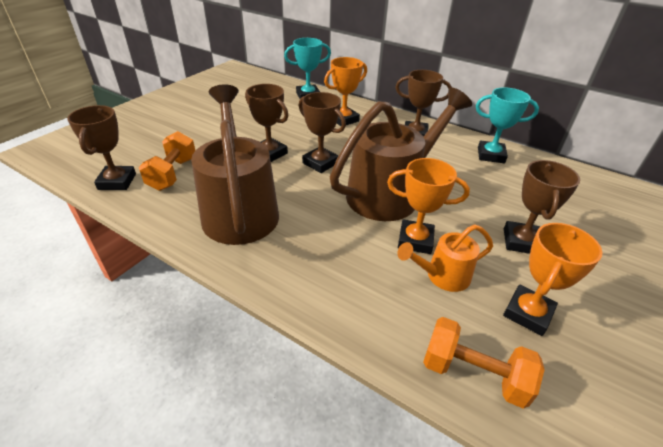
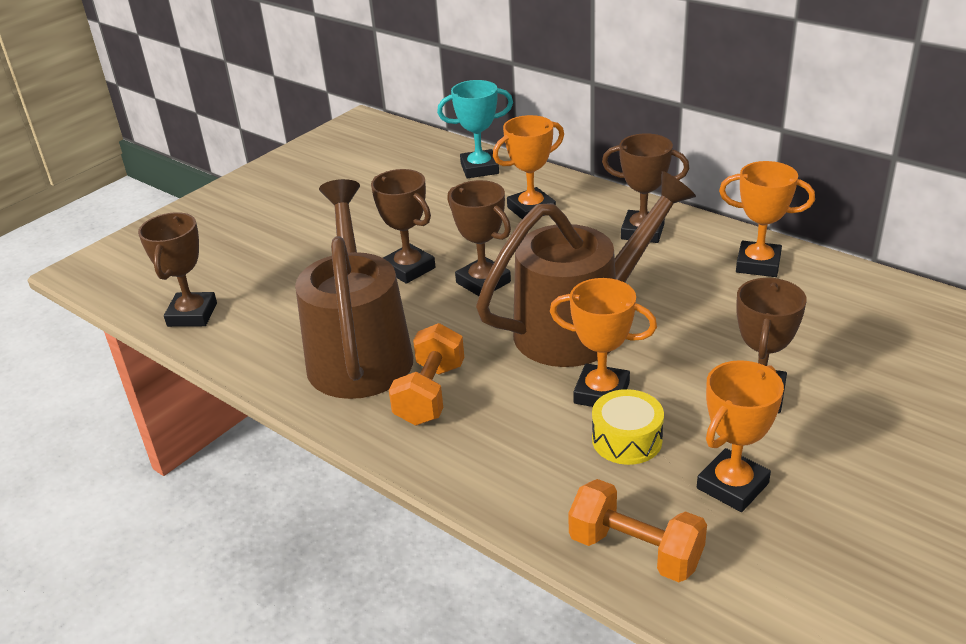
camera: 10 degrees right, 5 degrees down
(173, 174) = (267, 302): orange dumbbell -> orange dumbbell (430, 394)
(442, 276) = (627, 440): orange watering can -> yellow drum
(491, 155) = (758, 264): turquoise trophy -> orange trophy

